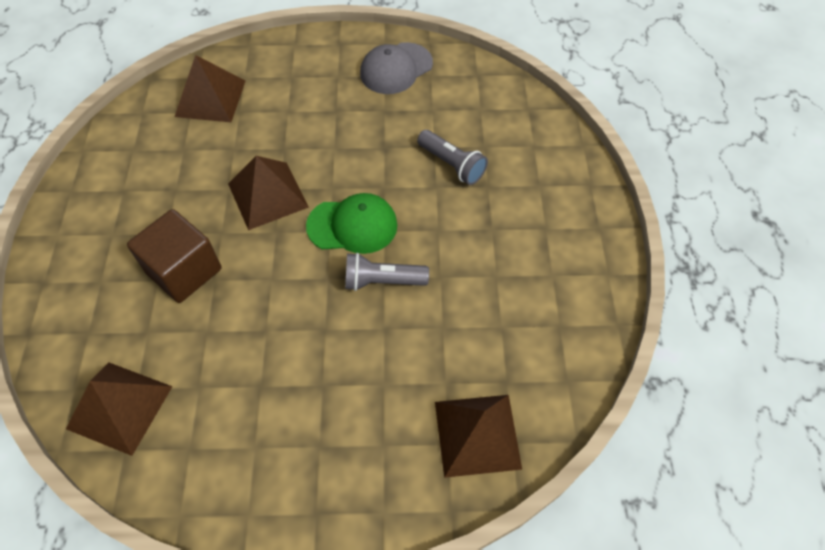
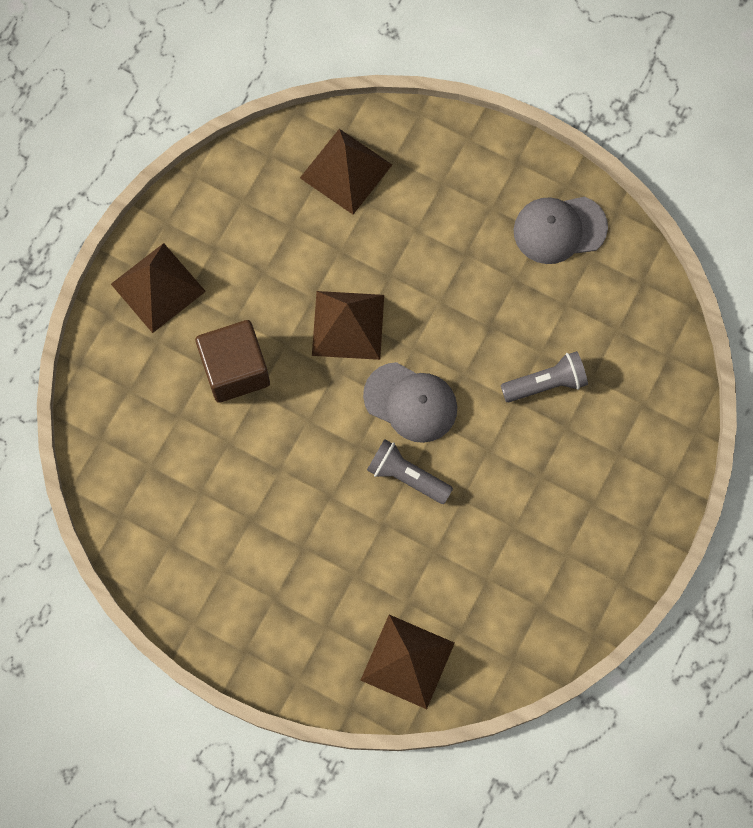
camera: 30 degrees right, 15 degrees up
(119, 407) = (130, 476): brown pyramid -> brown pyramid (158, 287)
(352, 225) = (411, 402): green cap -> grey cap
(452, 165) = (546, 383): grey flashlight -> grey flashlight turned 90 degrees counterclockwise

